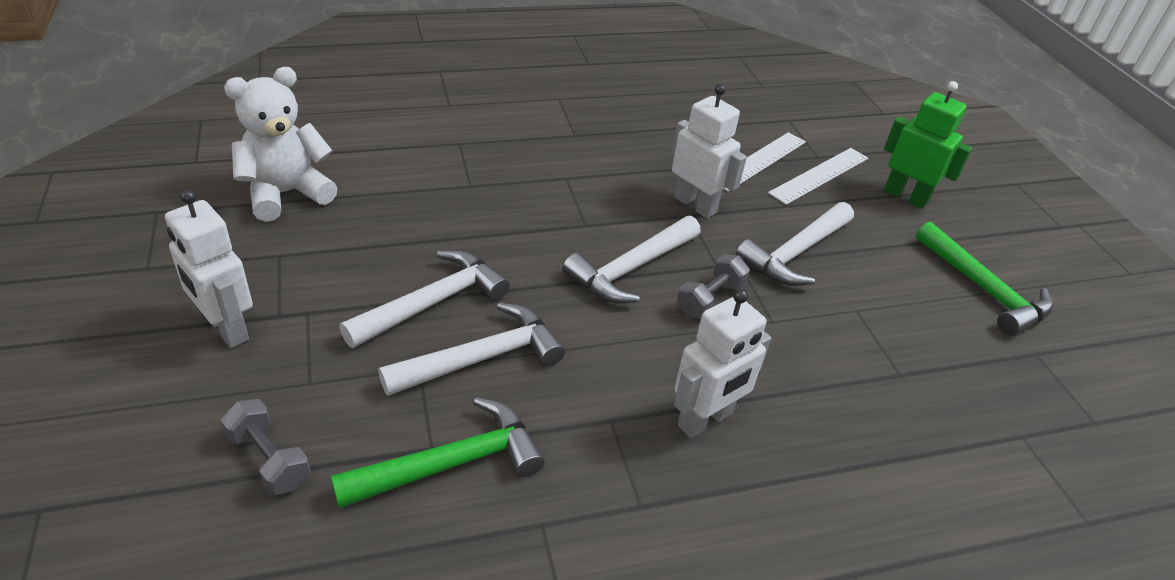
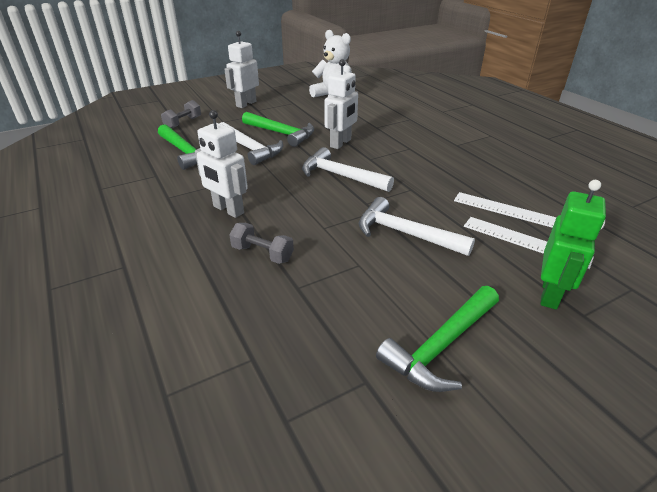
camera: 80 degrees right, 5 degrees down
(433, 302) = (281, 133): white hammer -> green hammer
(695, 205) = (424, 190): white robot -> white robot (341, 143)
(710, 299) = (330, 203): grey dumbbell -> grey dumbbell (262, 253)

